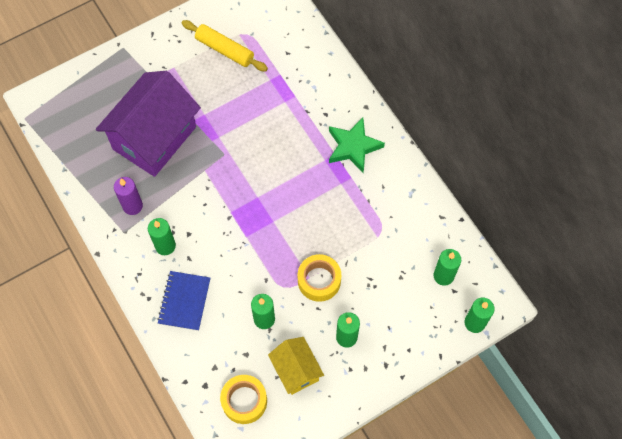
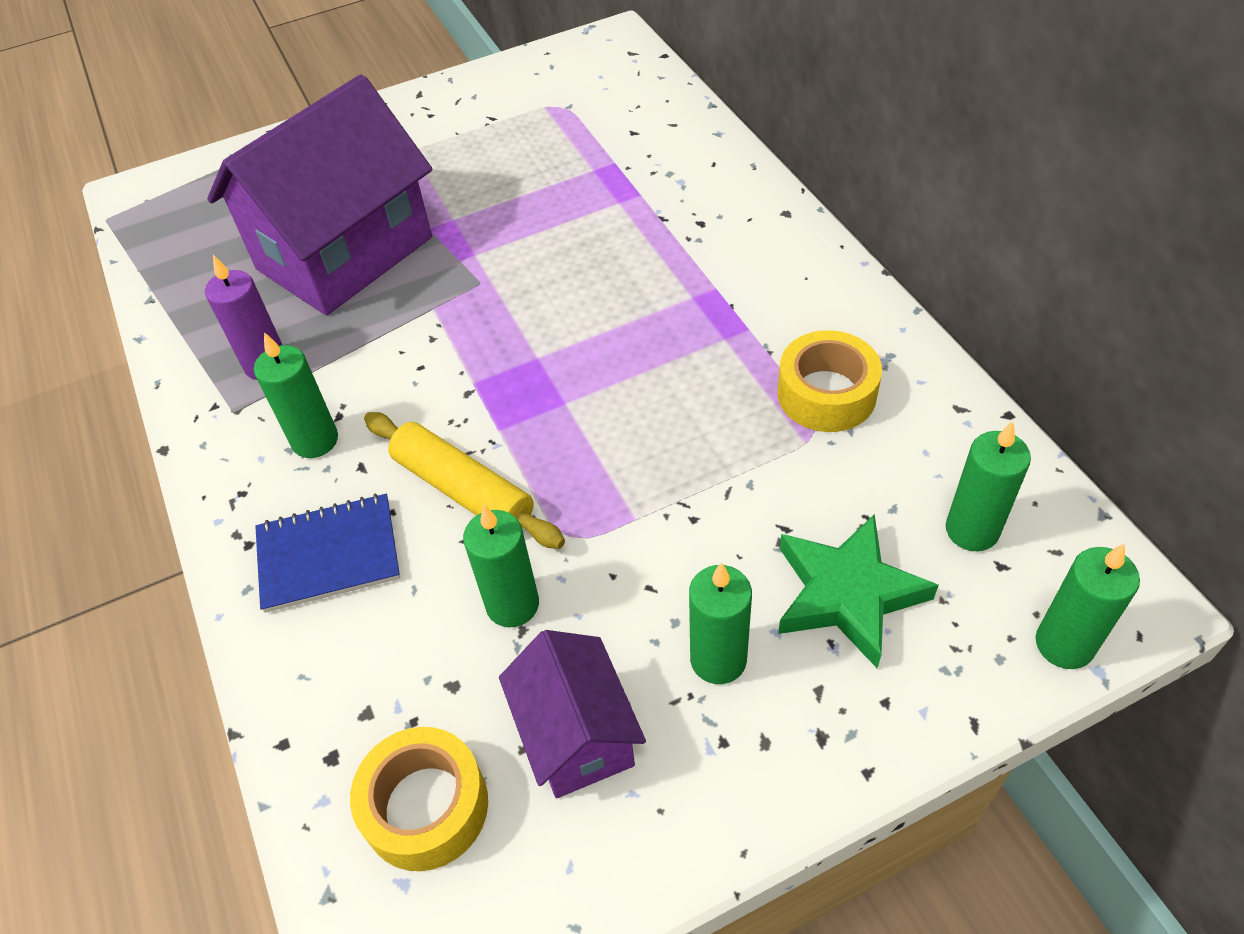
camera: 10 degrees right, 15 degrees down
(184, 301) = (329, 555): blue notebook -> blue notebook turned 60 degrees clockwise
(225, 50) = (513, 127): yellow rolling pin -> yellow rolling pin (463, 490)
(296, 370) = (576, 735): yellow house -> purple house
(319, 280) = (658, 526): yellow tape -> yellow tape (826, 394)
(353, 147) = (756, 276): green star -> green star (847, 594)

